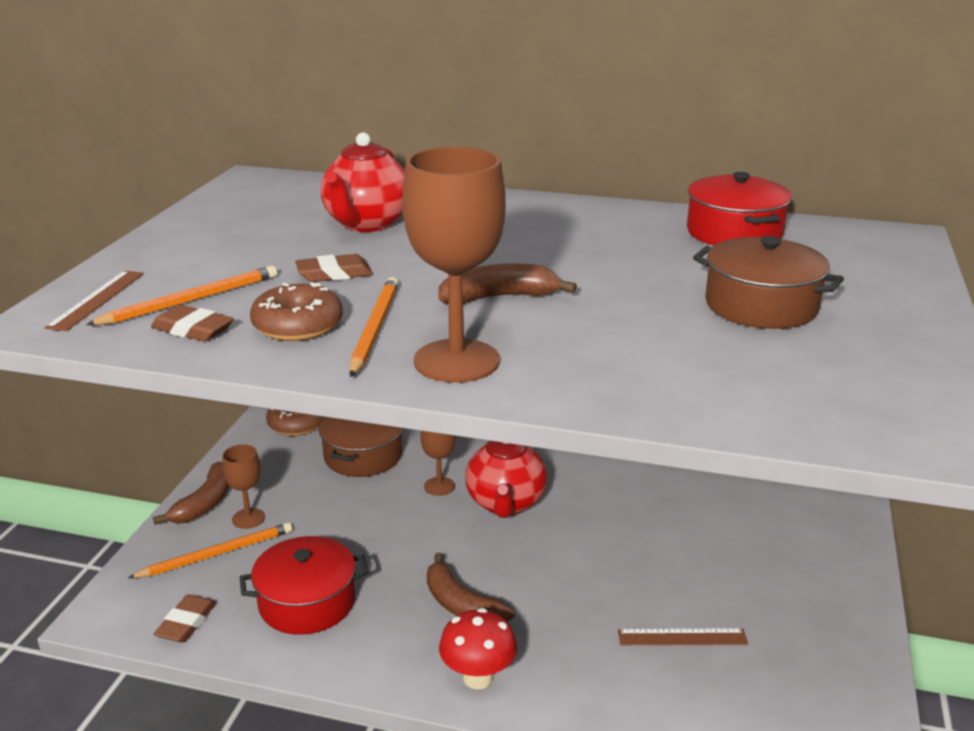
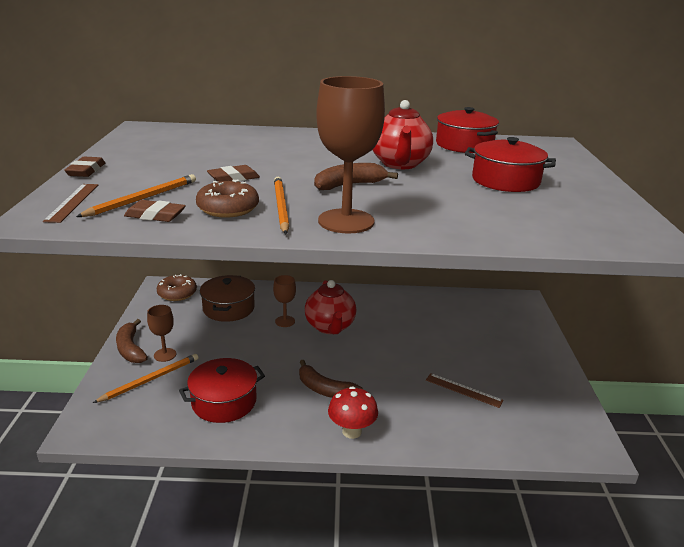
camera: 15 degrees left, 0 degrees up
(186, 623) = (145, 426): brown eraser -> brown eraser (86, 171)
(205, 503) = (130, 349): brown banana -> brown banana turned 150 degrees clockwise
(366, 224) = (237, 150): red teapot -> red teapot (400, 164)
(682, 637) = (463, 390): brown ruler -> brown ruler turned 45 degrees clockwise
(761, 306) = (505, 181): brown pot -> red pot

